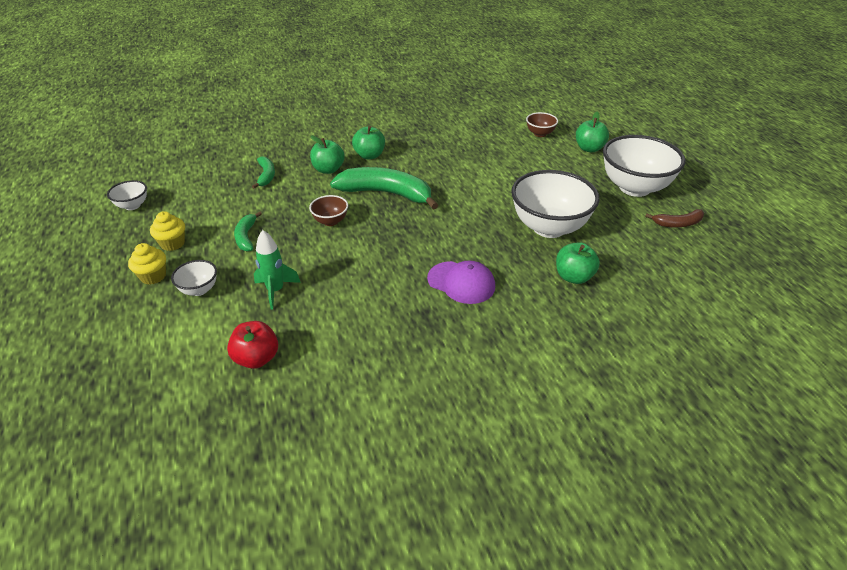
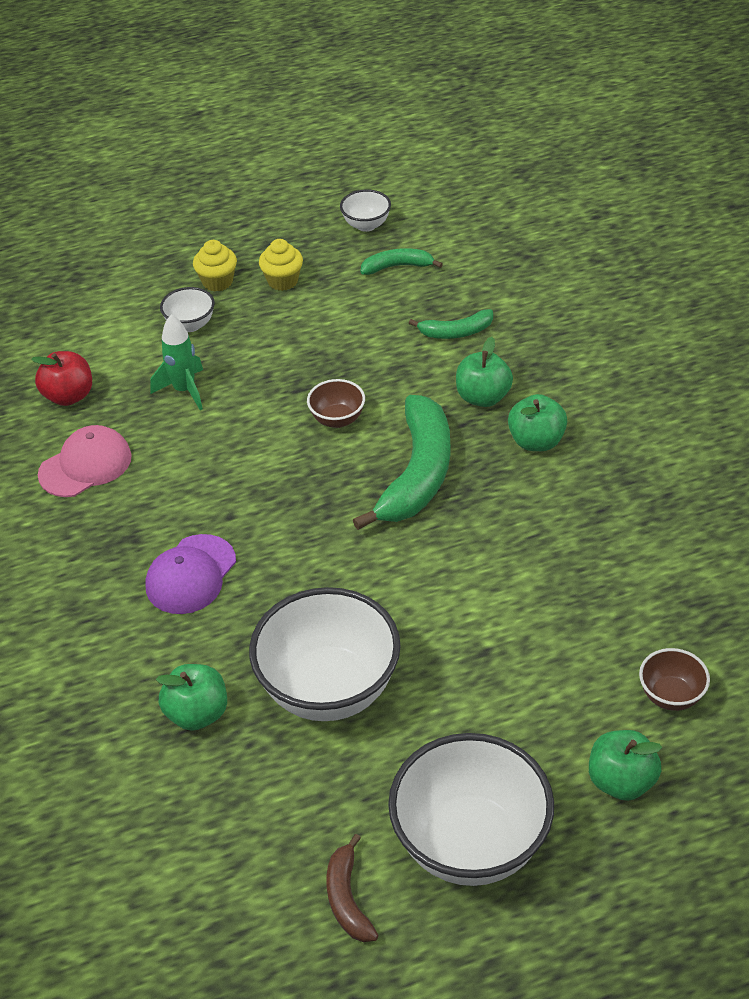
camera: 90 degrees right, 5 degrees up
(246, 237) = (298, 342): green banana -> green banana (397, 266)
(344, 342) = (85, 465): none -> pink cap

